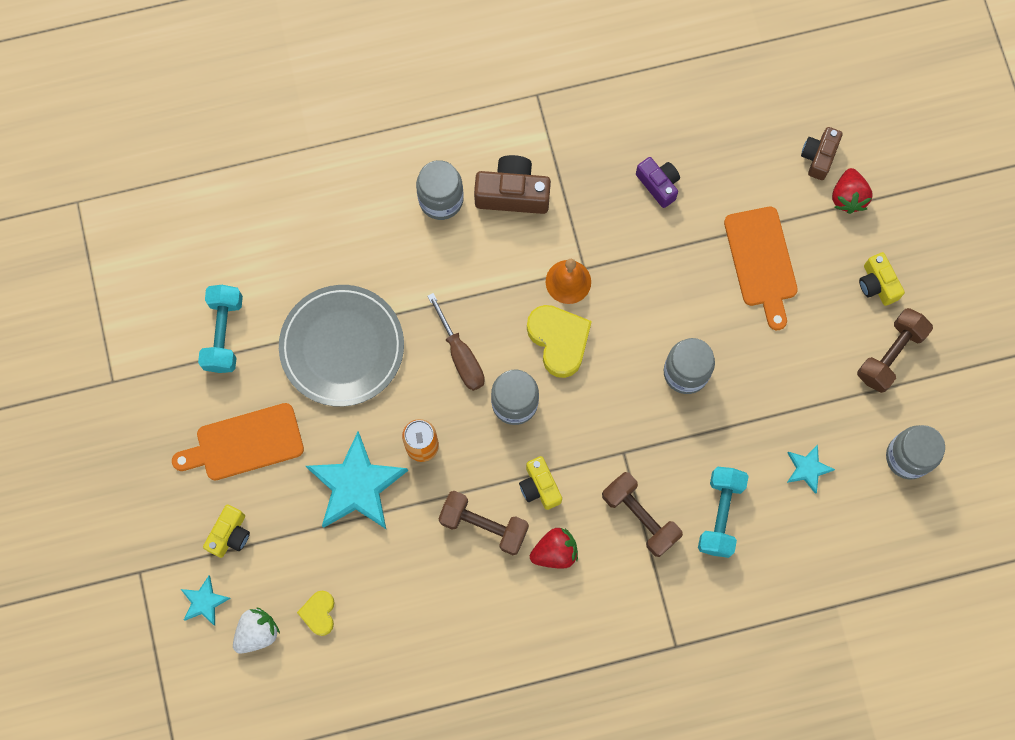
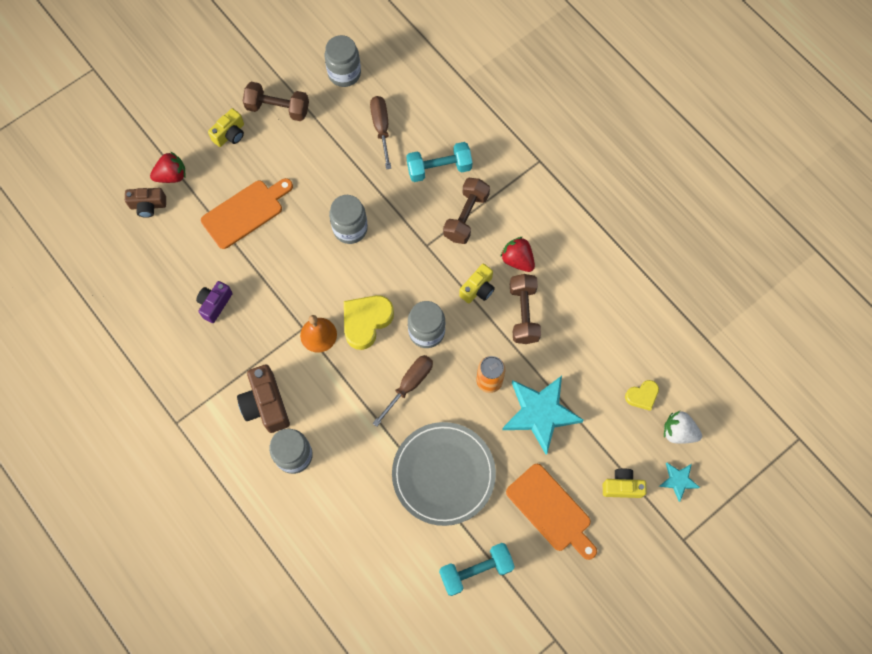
camera: 115 degrees left, 5 degrees down
(807, 469) = (381, 128): turquoise star -> brown screwdriver

